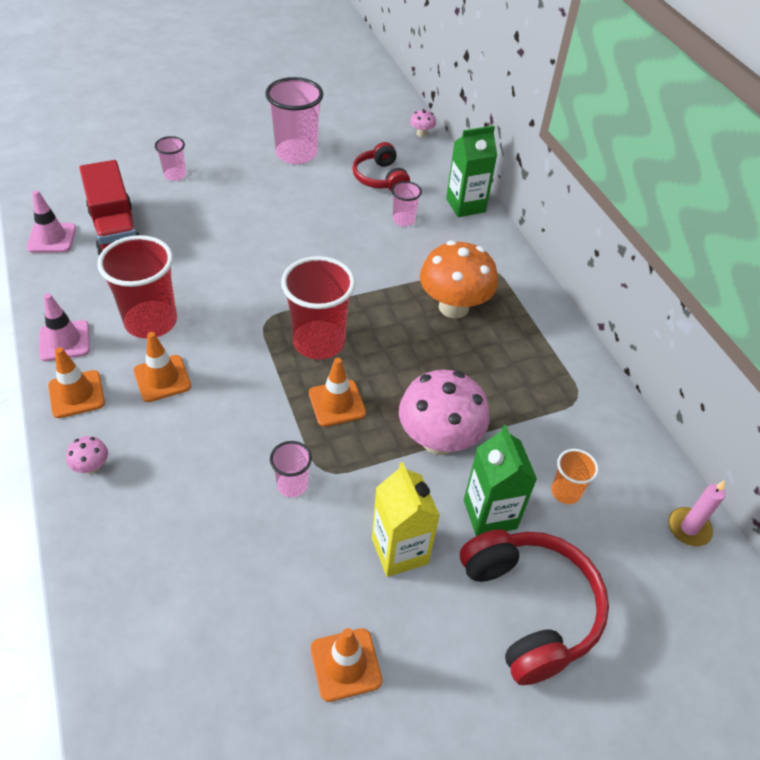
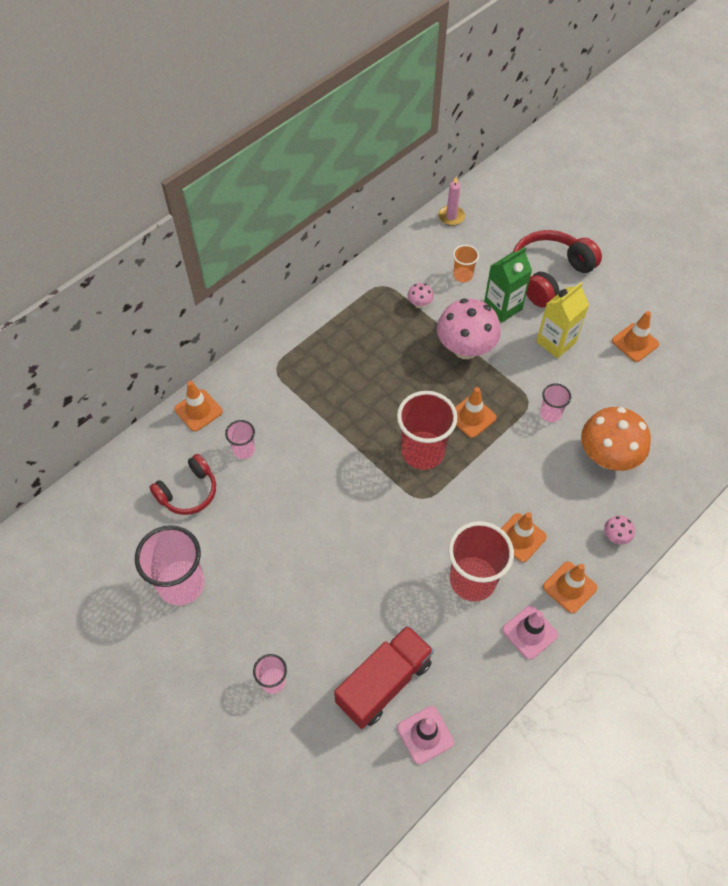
camera: 110 degrees left, 10 degrees up
(421, 134) = (93, 484): pink mushroom -> pink mushroom (419, 304)
(453, 307) = (335, 379): orange mushroom -> orange mushroom (607, 457)
(465, 205) = (198, 410): green carton -> orange traffic cone

